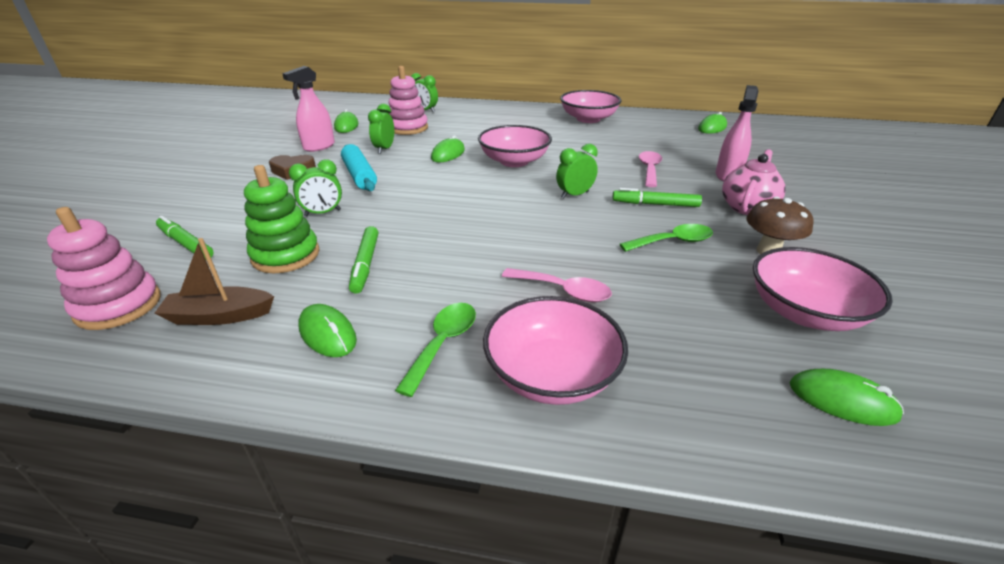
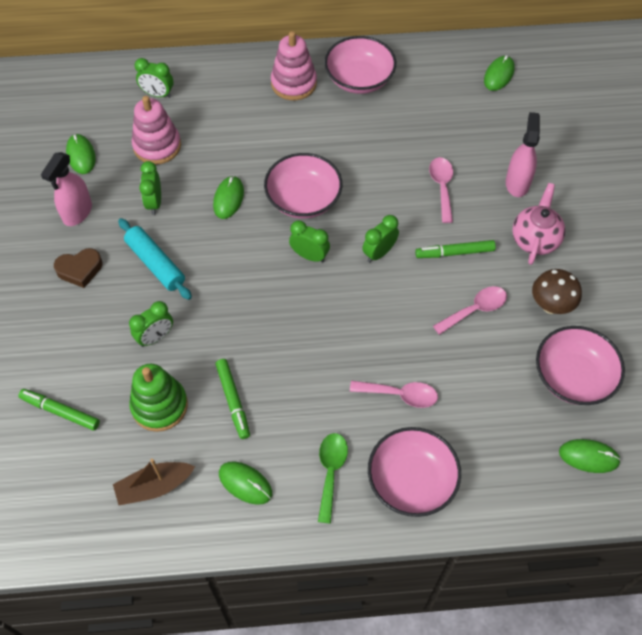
camera: 15 degrees left, 25 degrees up
(118, 306) = (67, 496): pink stacking toy -> pink stacking toy (293, 83)
(504, 188) = (309, 256): none -> green clock
(673, 242) = (475, 309): green spoon -> pink spoon

